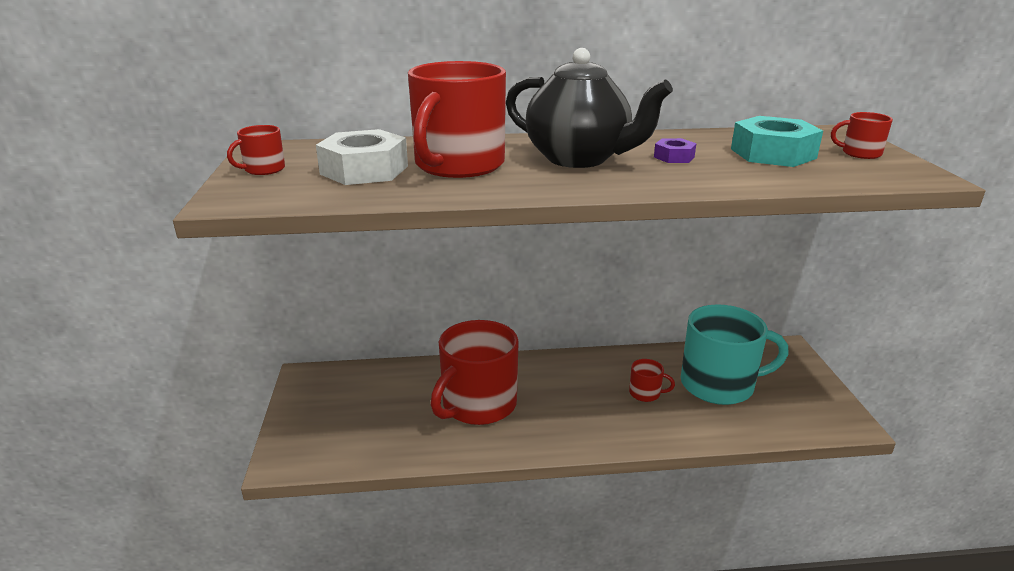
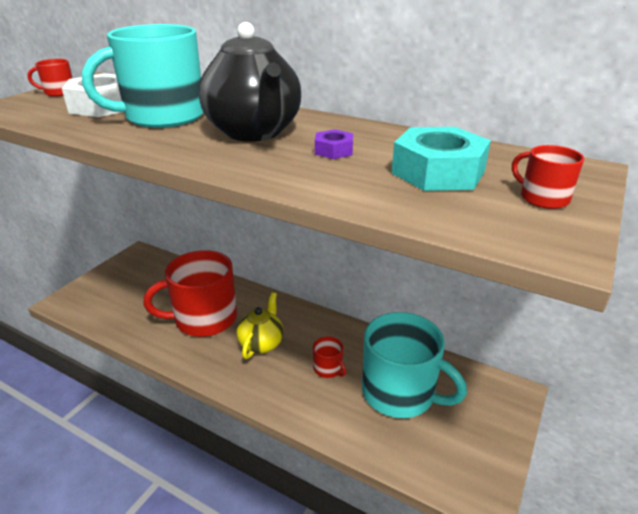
camera: 35 degrees right, 5 degrees up
(458, 165) = (163, 116): red mug -> turquoise mug
(563, 400) = (261, 343): none -> yellow teapot

